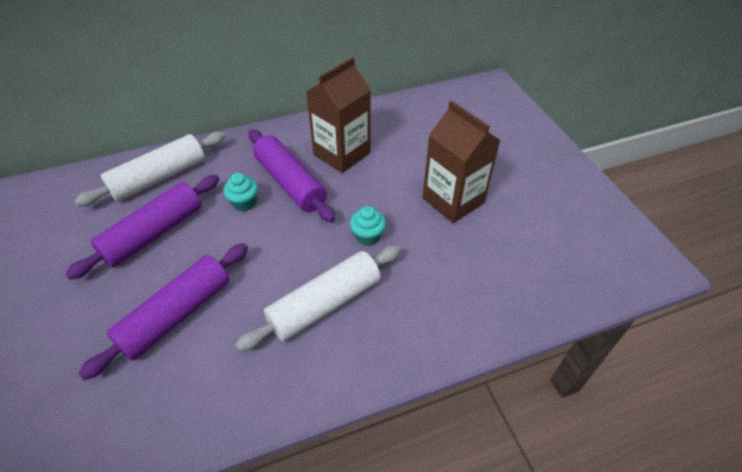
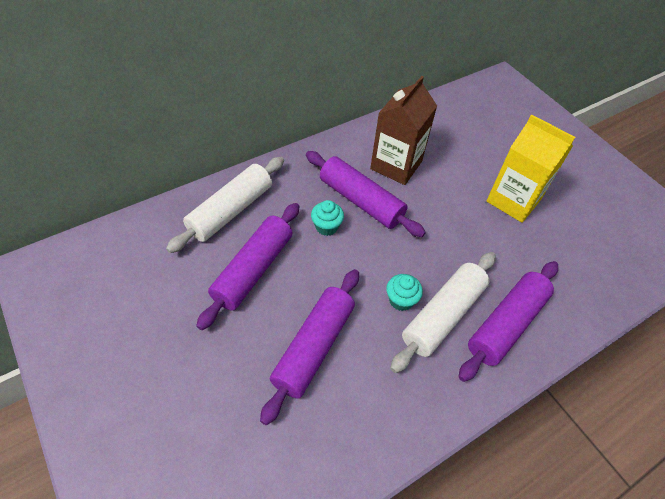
camera: 15 degrees left, 5 degrees up
(367, 236) = (453, 245): turquoise cupcake -> turquoise cupcake (401, 300)
(391, 323) = (506, 324): none -> purple rolling pin
(453, 200) = (513, 200): brown carton -> yellow carton

